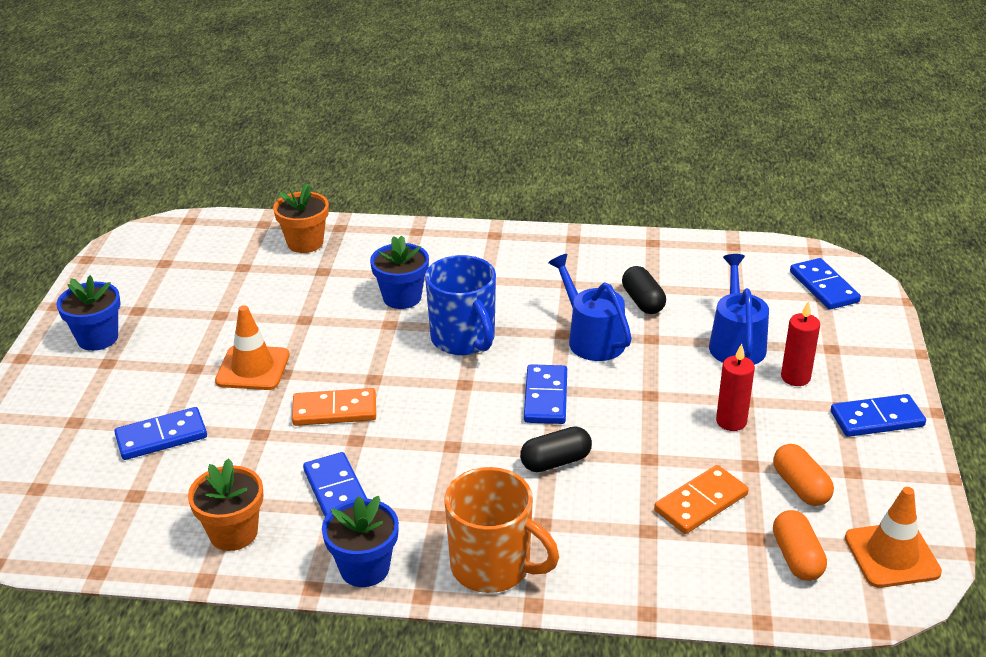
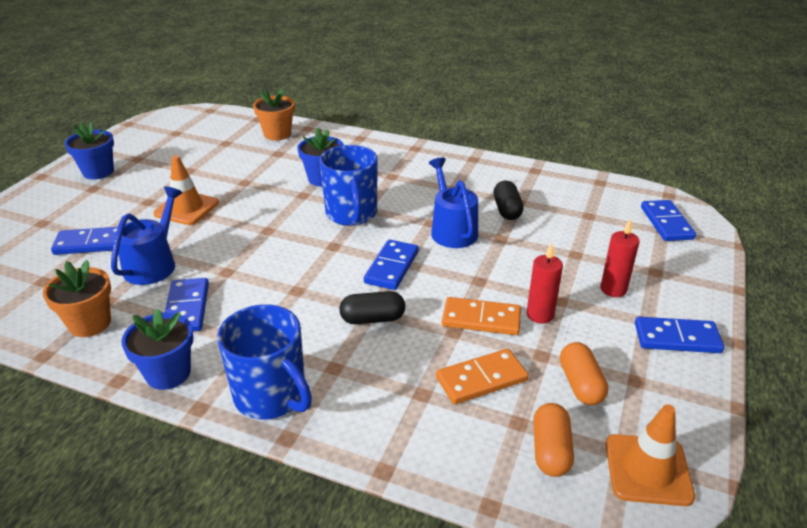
camera: 15 degrees right, 0 degrees up
(334, 411) = (224, 248): orange domino -> orange domino (481, 319)
(492, 567) = (271, 396): orange mug -> blue mug
(736, 343) = (571, 253): blue watering can -> blue watering can (153, 264)

